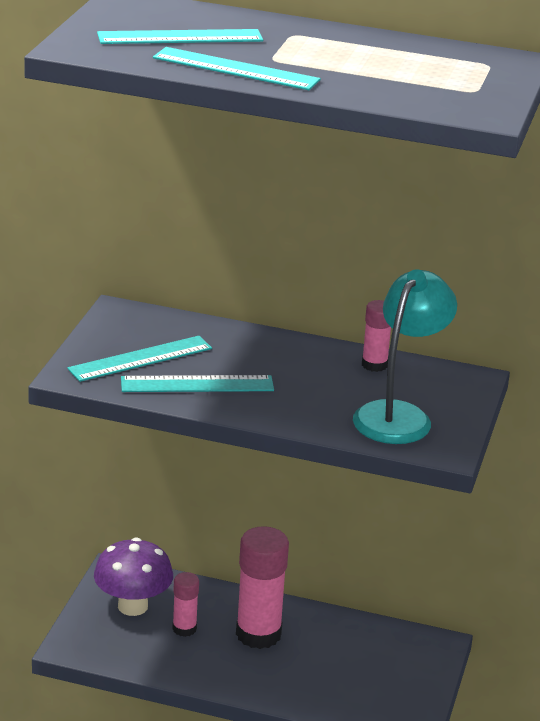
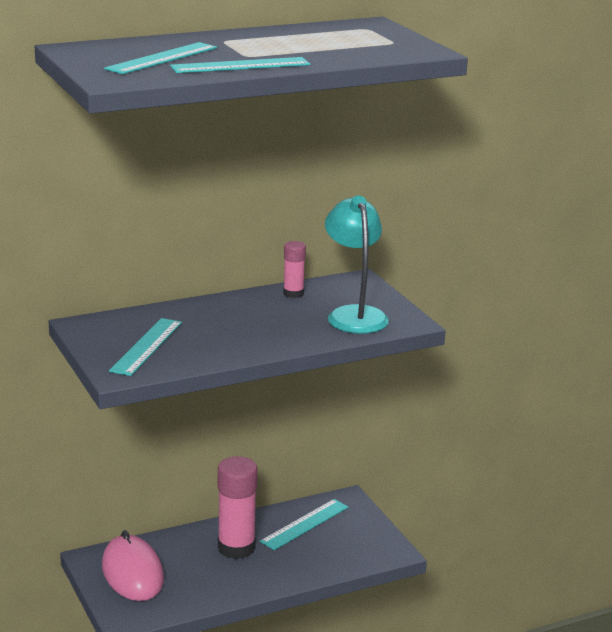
camera: 40 degrees left, 5 degrees down
(132, 606) = (132, 573): purple mushroom -> pink mouse
(184, 629) = (185, 569): pink glue stick -> none
(197, 384) = (209, 346): turquoise ruler -> turquoise ruler (304, 524)

